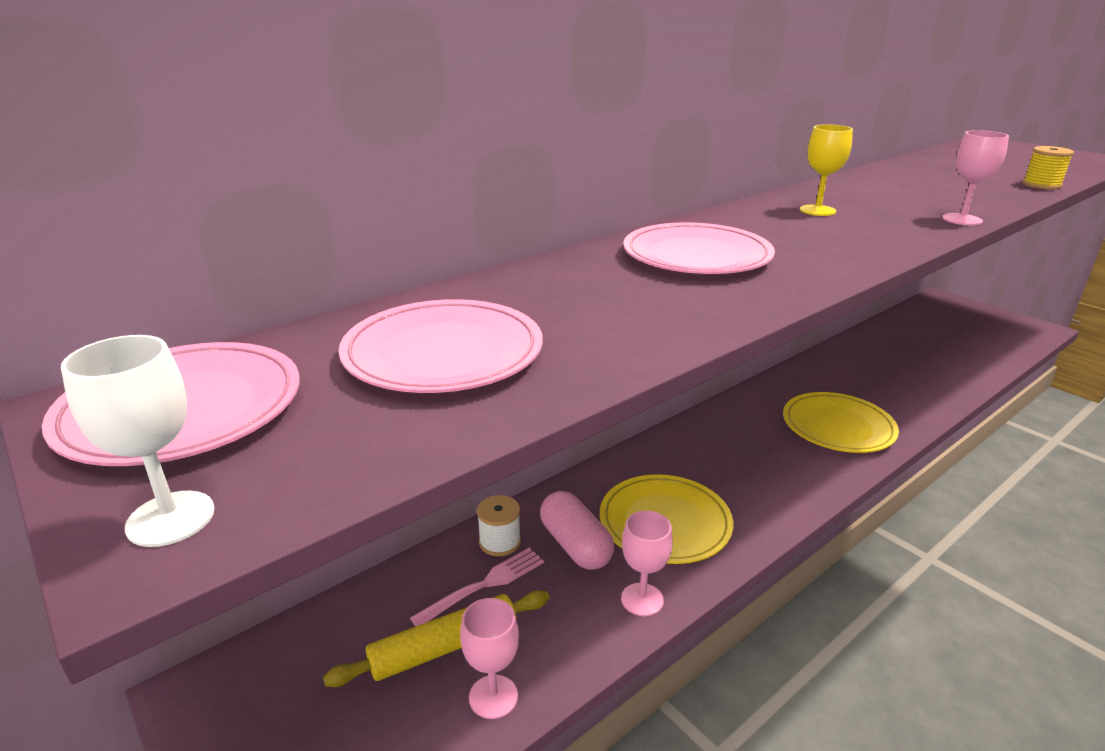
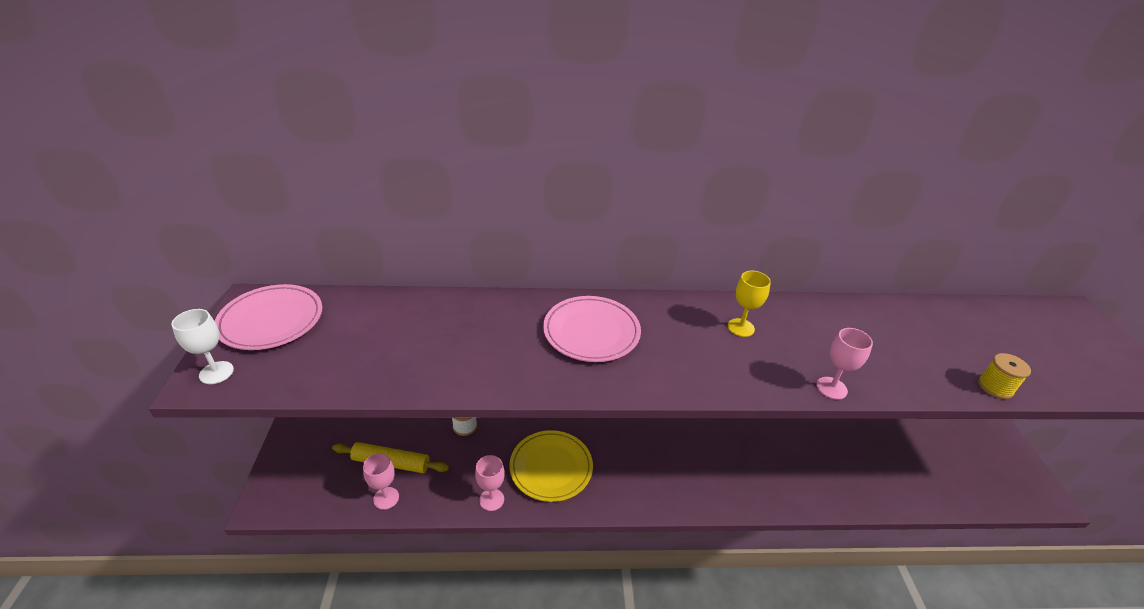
camera: 35 degrees right, 10 degrees up
(443, 353) = (382, 339): pink plate -> none
(484, 585) = (435, 444): pink fork -> none
(575, 545) = (495, 451): pink capsule -> none
(838, 427) = (734, 474): yellow plate -> none

